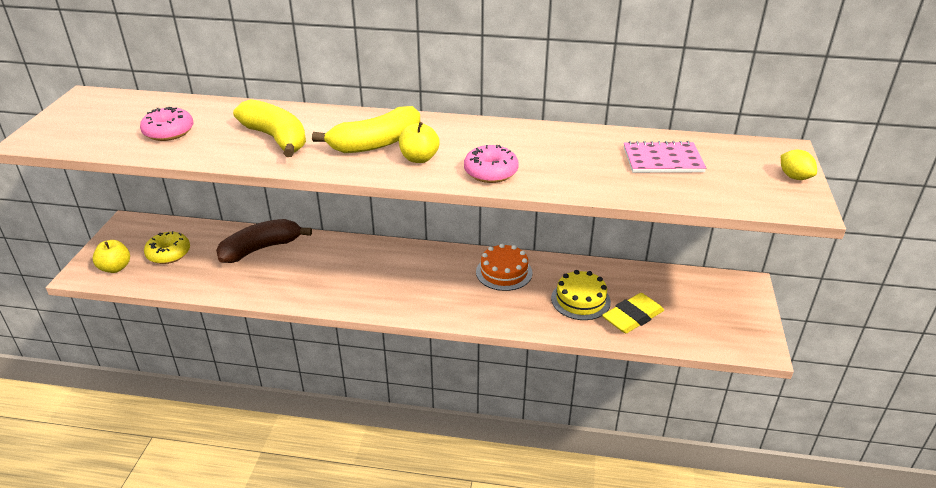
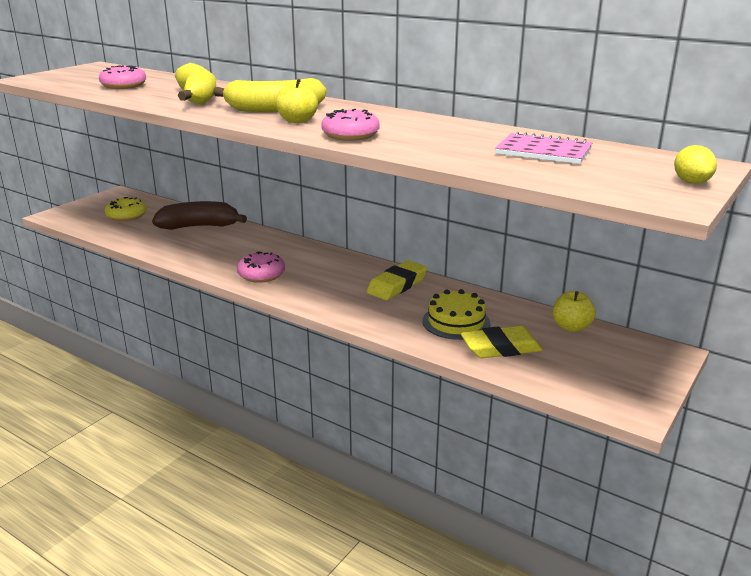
camera: 25 degrees right, 10 degrees down
(115, 268) = (80, 216): yellow apple -> yellow apple (571, 327)
(376, 295) = (261, 275): none -> pink donut
(504, 272) = (397, 285): orange cake -> yellow eraser

